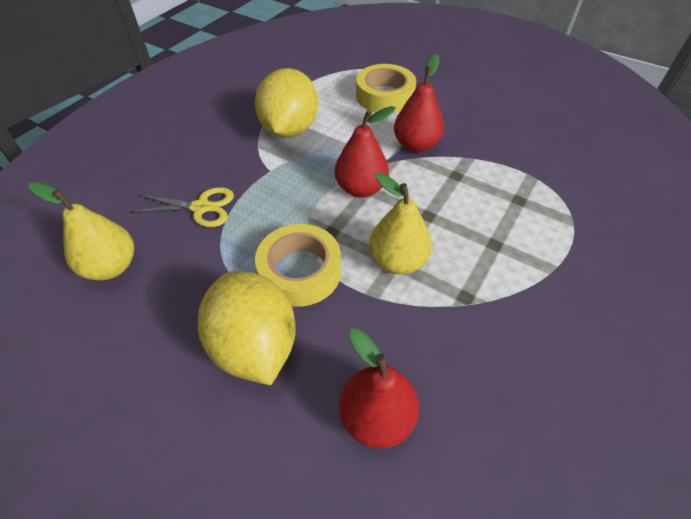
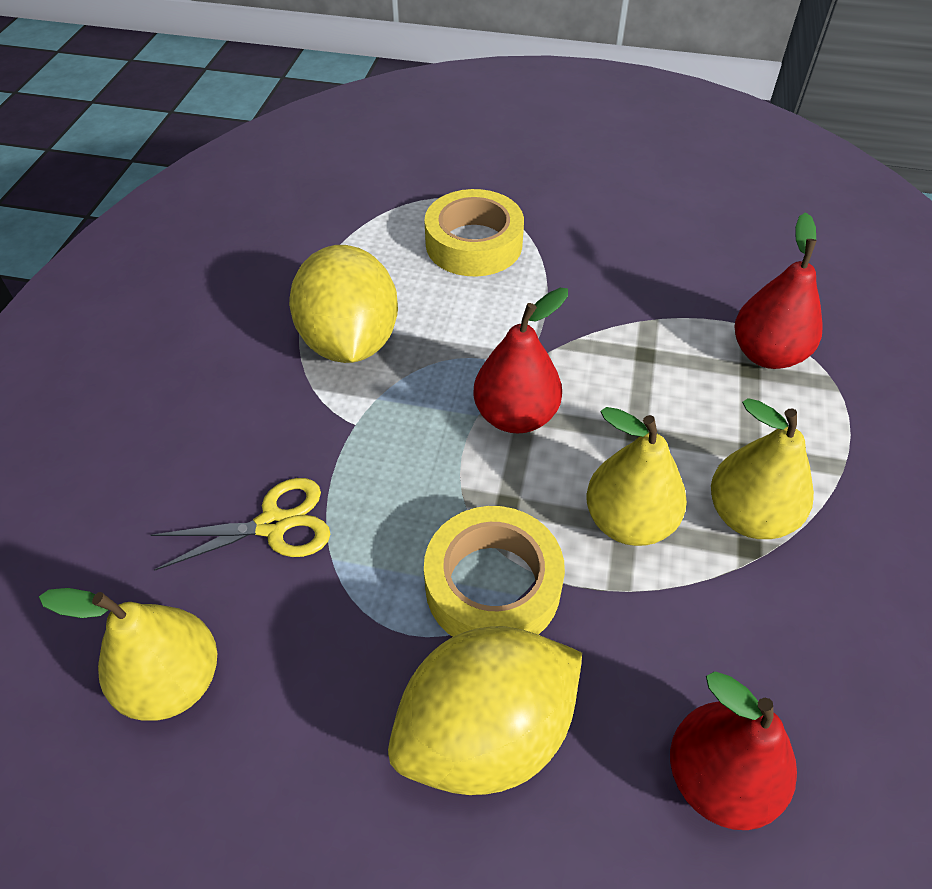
camera: 20 degrees left, 0 degrees up
(254, 345) = (486, 733): yellow lemon -> yellow lemon turned 75 degrees counterclockwise
(415, 145) = (562, 318): red pear -> red pear (766, 354)
(475, 279) = (749, 515): none -> yellow pear

